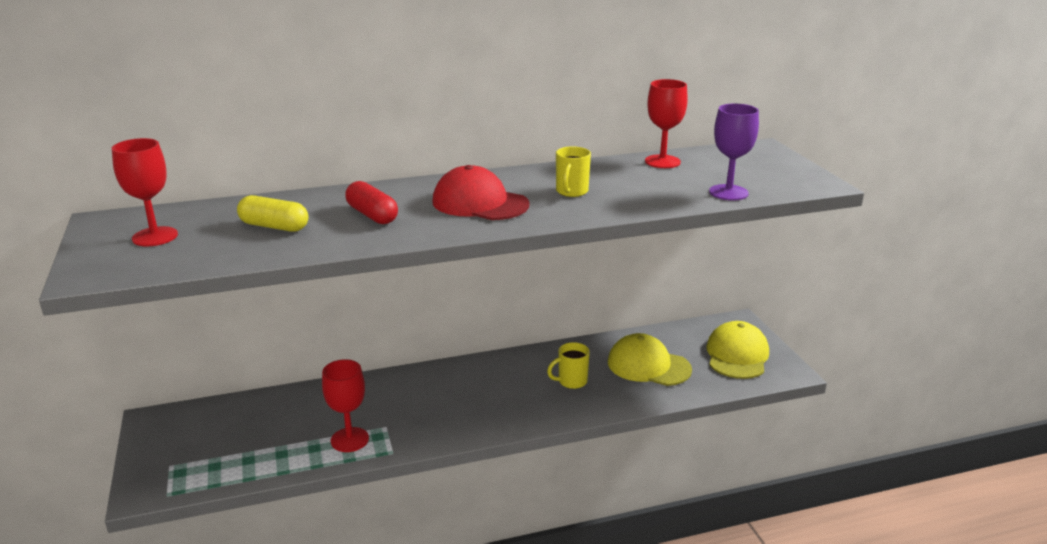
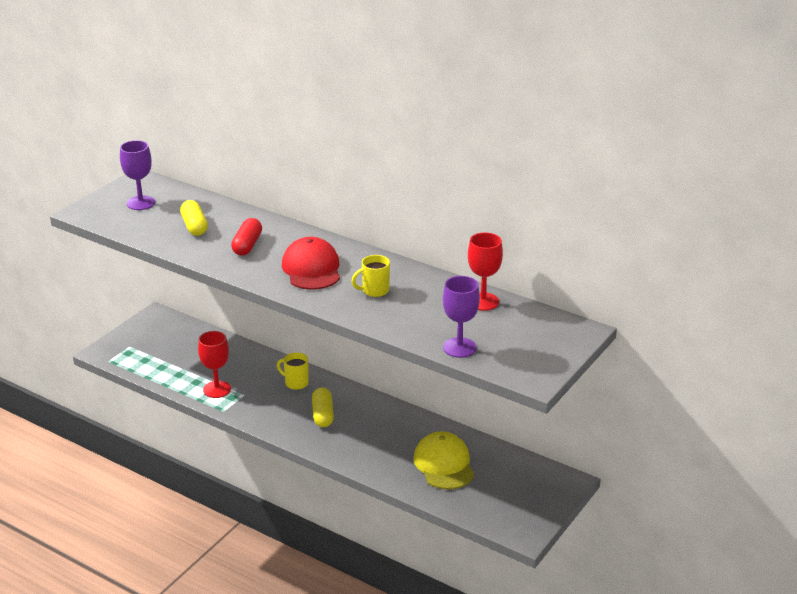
camera: 50 degrees right, 5 degrees up
(155, 237) = (141, 203): red goblet -> purple goblet
(489, 395) = (323, 415): none -> yellow capsule
(571, 381) = (380, 440): yellow mug -> yellow mug (296, 383)
(737, 355) = (514, 500): yellow cap -> none

